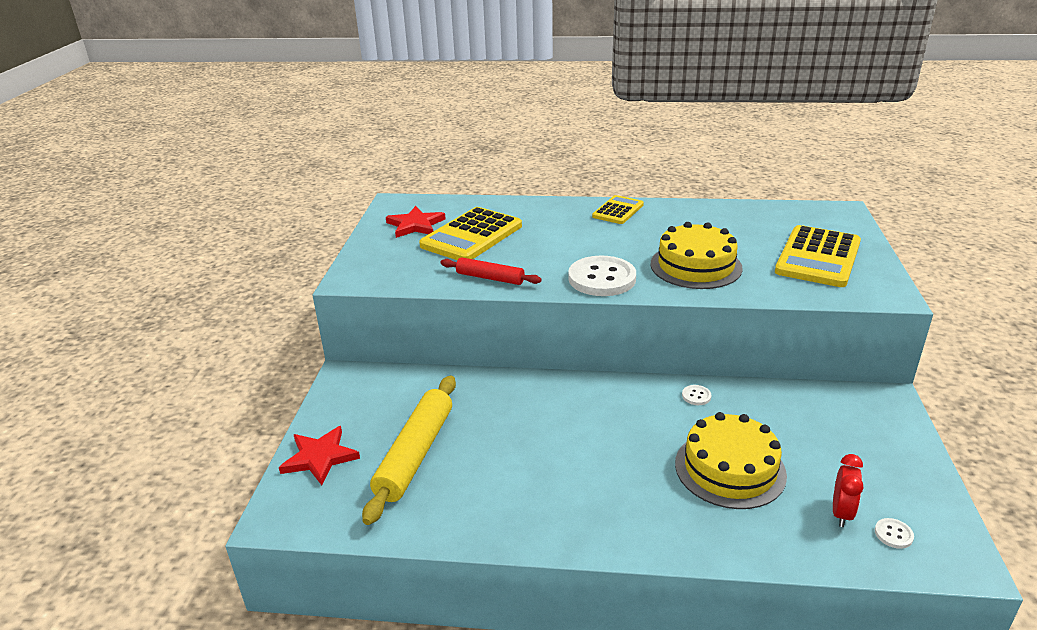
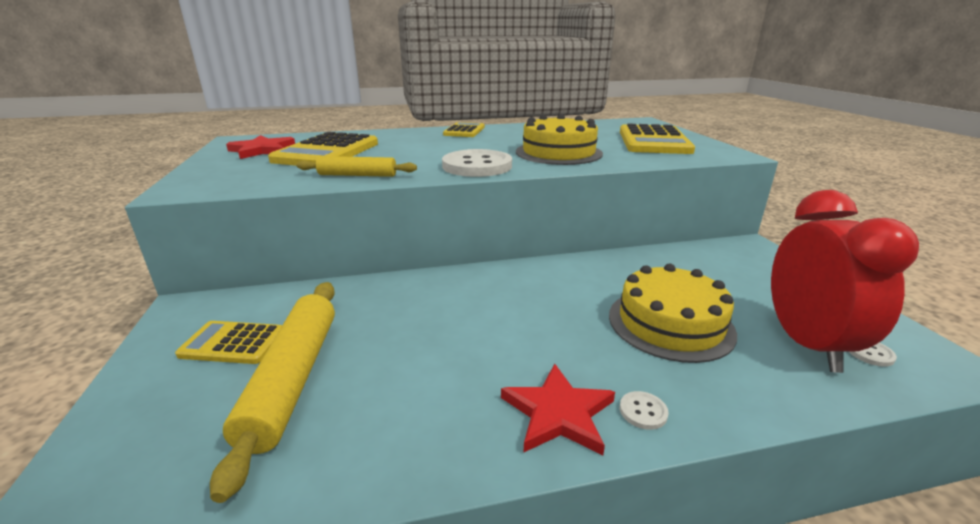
camera: 20 degrees left, 5 degrees down
(320, 457) = (140, 412): red star -> red star (558, 413)
(377, 416) = (233, 343): none -> yellow calculator
(490, 278) = (357, 175): red rolling pin -> yellow rolling pin
(696, 396) = (593, 267): white button -> white button (643, 411)
(841, 513) = (806, 343): red clock -> red clock, size x2.13

